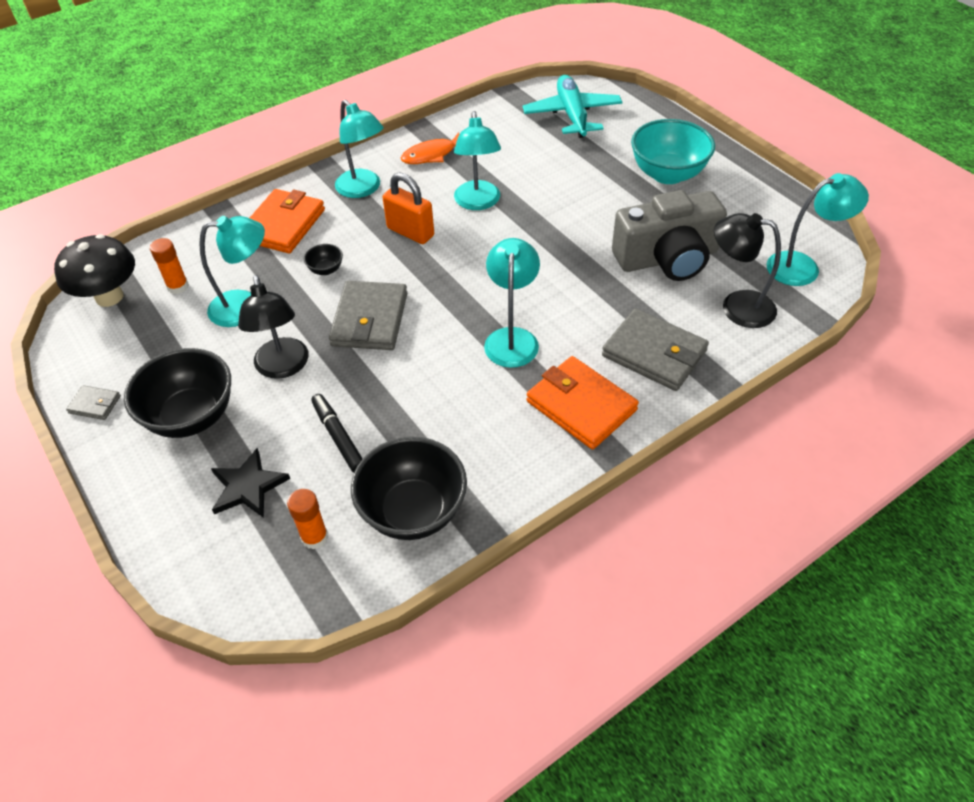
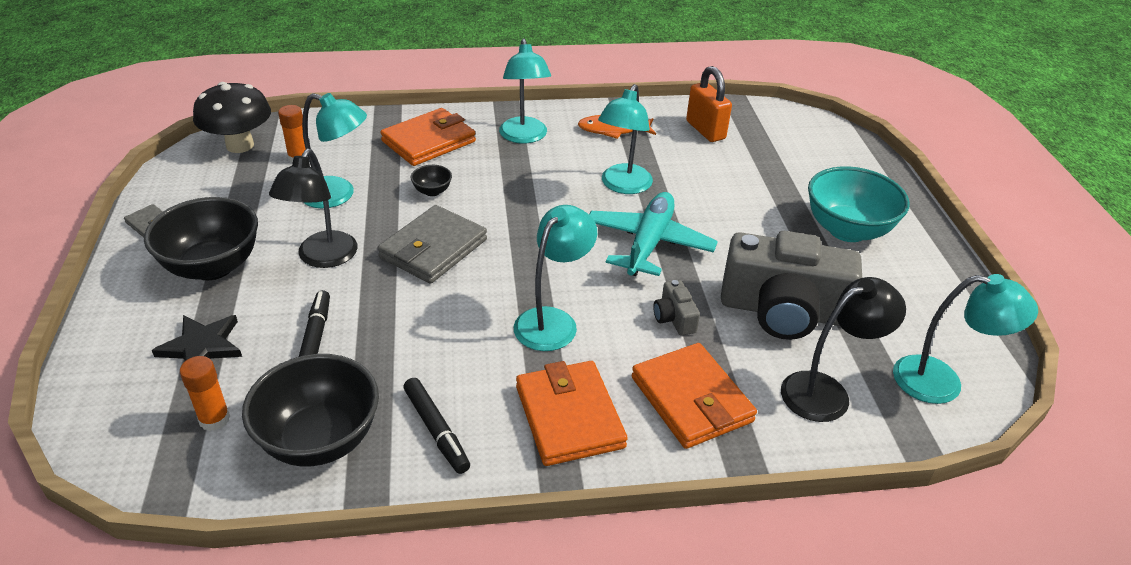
camera: 25 degrees right, 10 degrees down
(410, 232) = (536, 188): orange padlock -> orange padlock (705, 130)
(494, 461) = (436, 430): none -> black marker
(572, 115) = (784, 141): turquoise plane -> turquoise plane (648, 243)
(597, 297) = (674, 318): none -> grey camera
(654, 353) = (691, 399): grey wallet -> orange wallet
(737, 306) = (826, 391): black lamp -> black lamp turned 105 degrees clockwise

